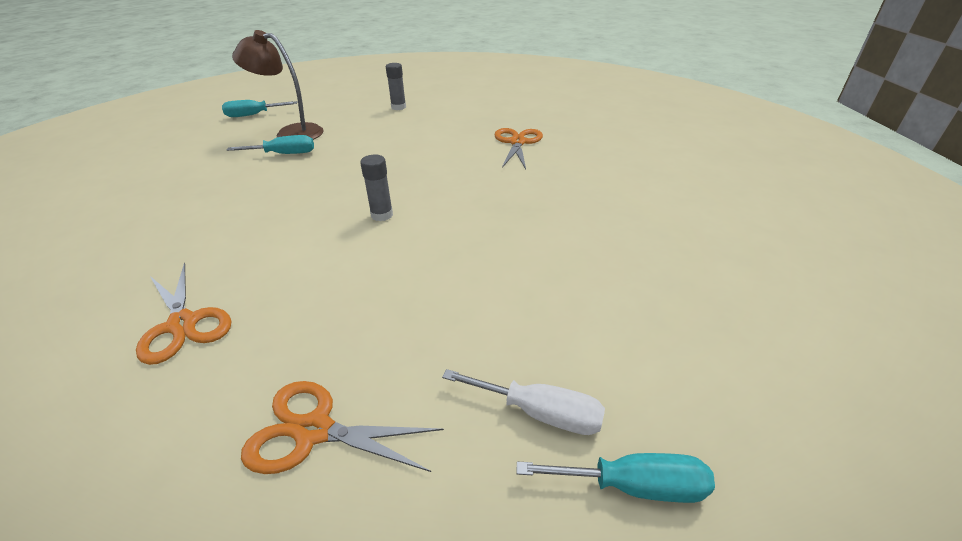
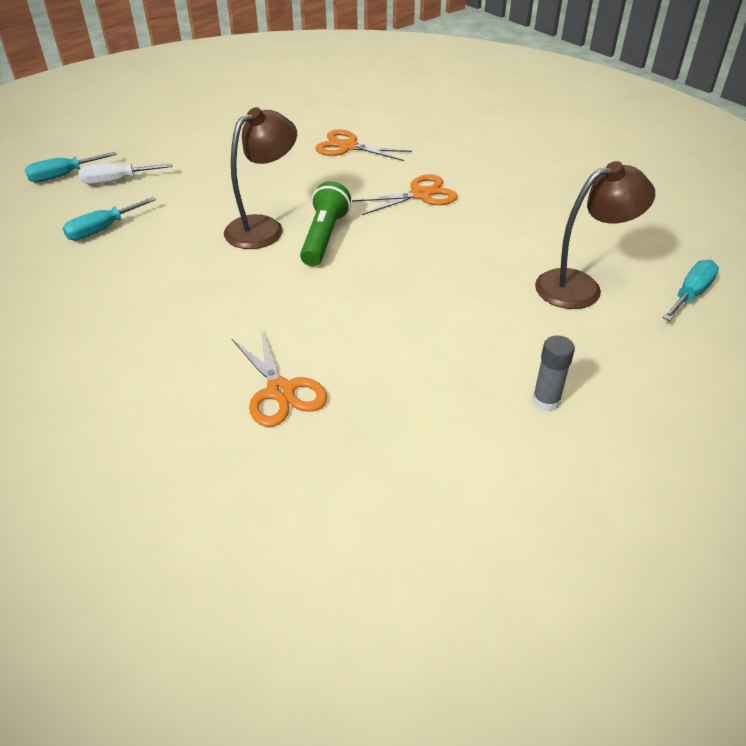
camera: 145 degrees right, 5 degrees up
(284, 154) = (524, 257): turquoise screwdriver -> turquoise screwdriver (102, 229)
(314, 431) = (222, 145): orange scissors -> orange scissors (421, 195)
(382, 215) = (324, 237): grey glue stick -> green flashlight
(419, 244) = (264, 227): none -> brown lamp

